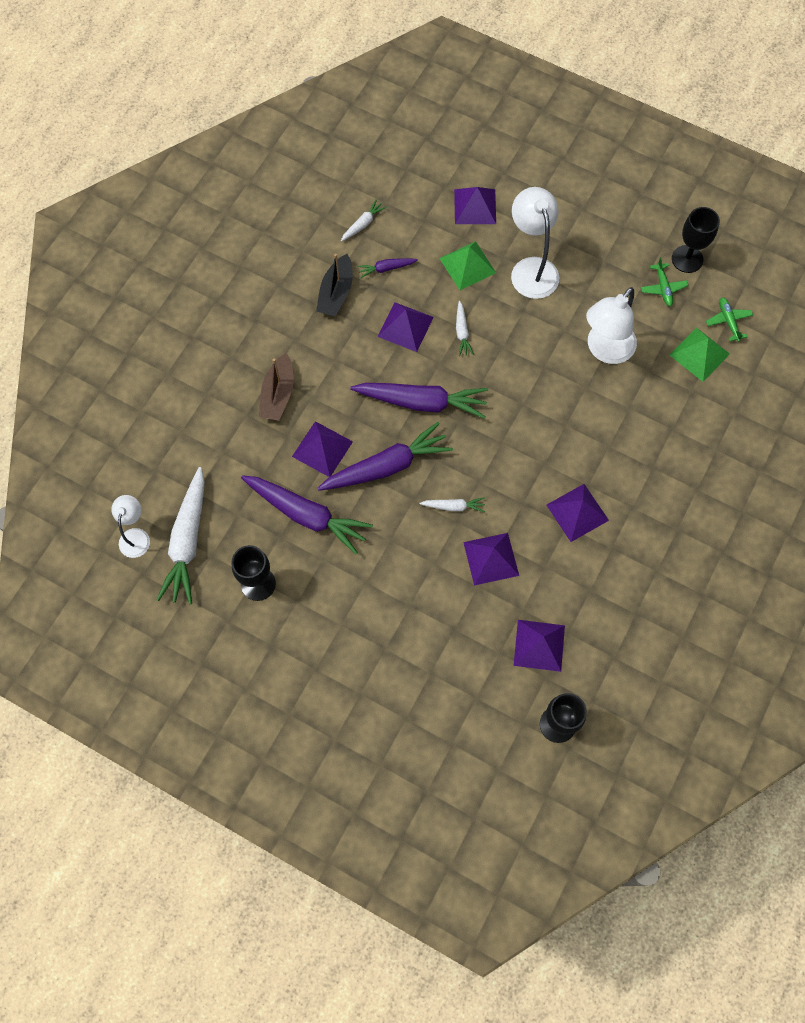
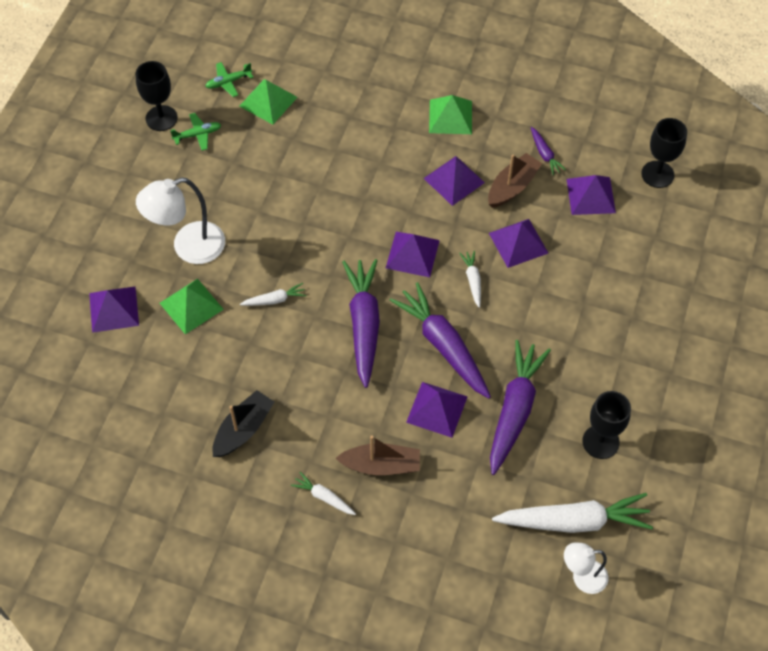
camera: 100 degrees left, 10 degrees down
(336, 293) = (243, 429): black boat -> black boat turned 60 degrees counterclockwise
(363, 224) = (148, 417): white carrot -> white carrot (324, 497)
(386, 268) = (205, 384): purple carrot -> purple carrot (545, 154)
(405, 326) = (276, 354): purple pyramid -> purple pyramid (412, 254)
(561, 568) = (512, 187): none -> brown boat
(605, 350) = (276, 175): white lamp -> none
(661, 525) = (450, 116): none -> green pyramid

